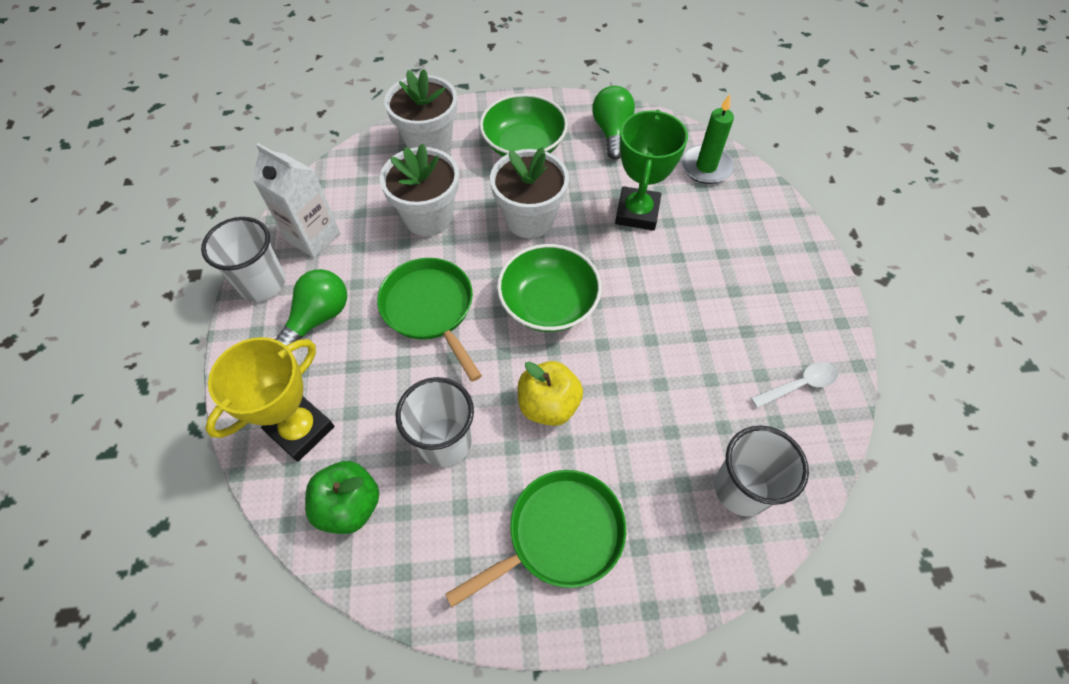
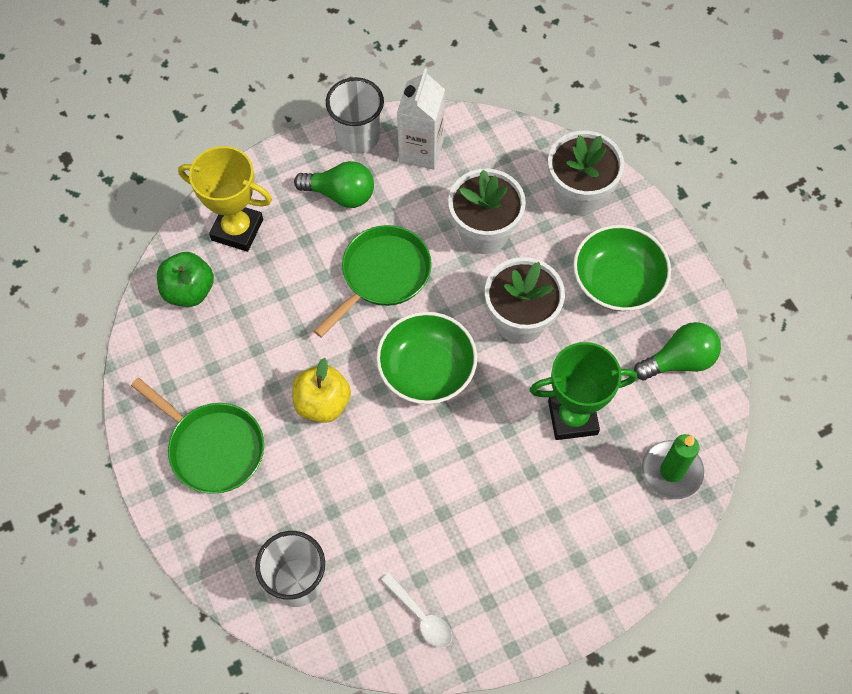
camera: 70 degrees right, 5 degrees up
(445, 441) = (262, 336): white cup -> none

